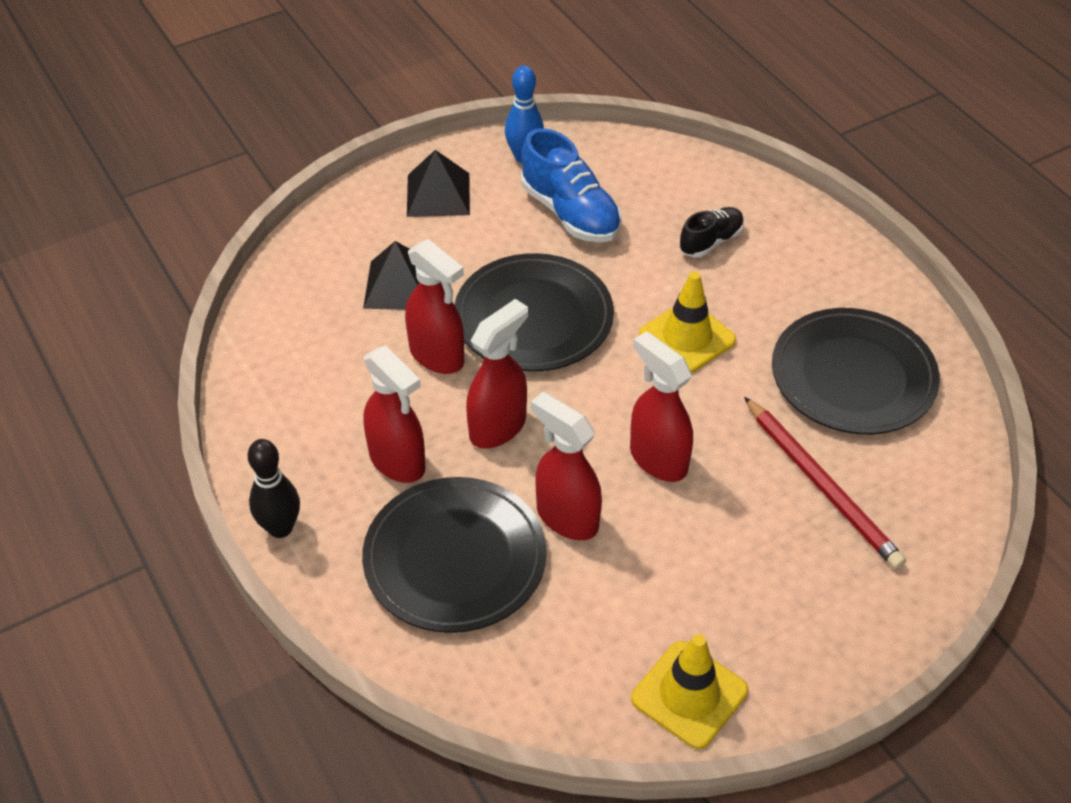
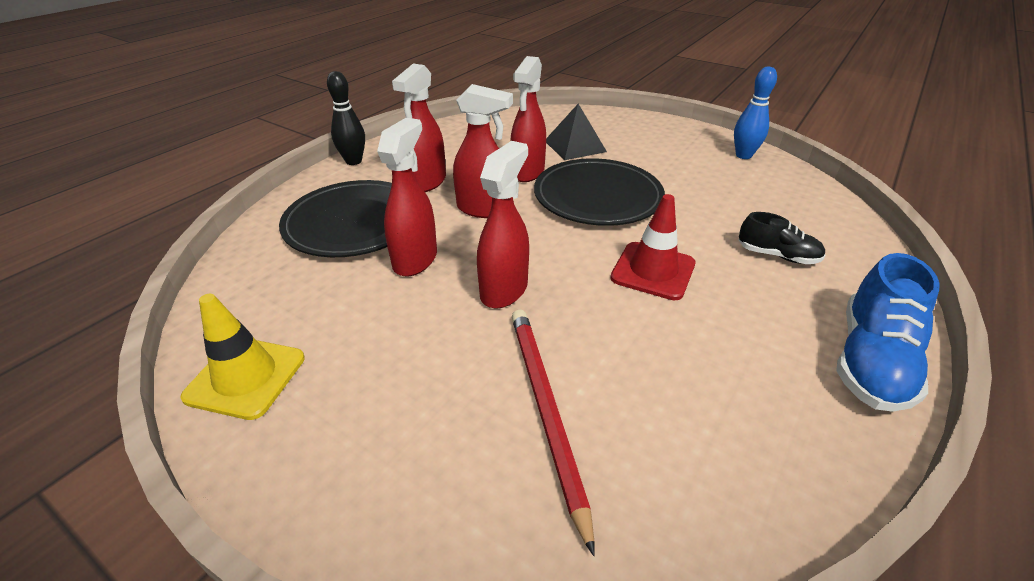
camera: 65 degrees right, 10 degrees down
(438, 194) = (666, 138): black pyramid -> none
(570, 213) = (716, 185): blue shoe -> blue shoe (870, 361)
(687, 337) = (653, 271): yellow traffic cone -> red traffic cone
(822, 485) = (545, 410): red pencil -> red pencil turned 135 degrees clockwise
(853, 376) = (718, 397): black plate -> none

